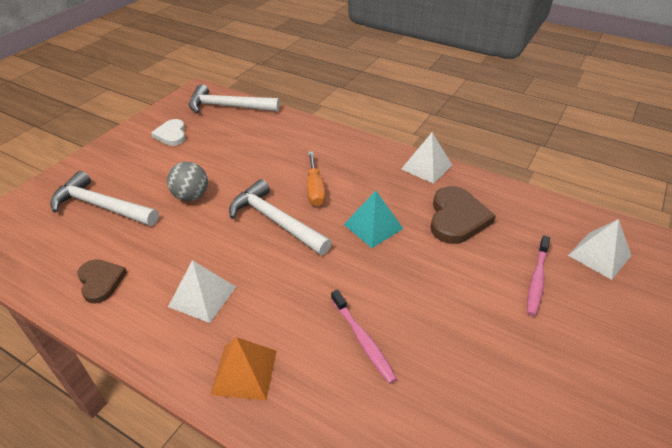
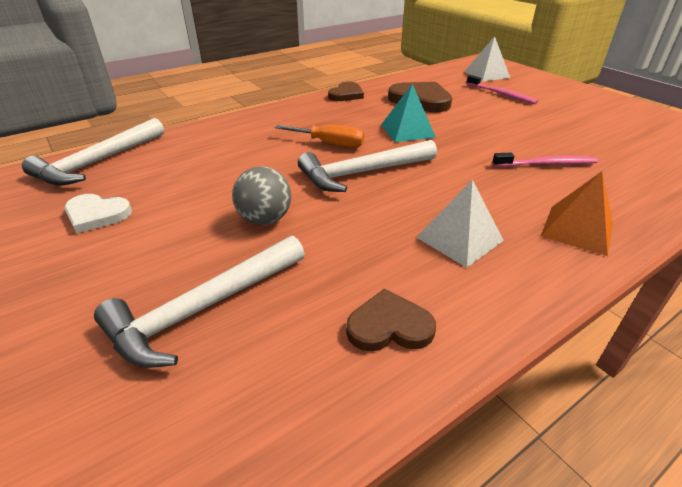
camera: 65 degrees left, 5 degrees down
(426, 167) = (346, 94): white pyramid -> brown heart

